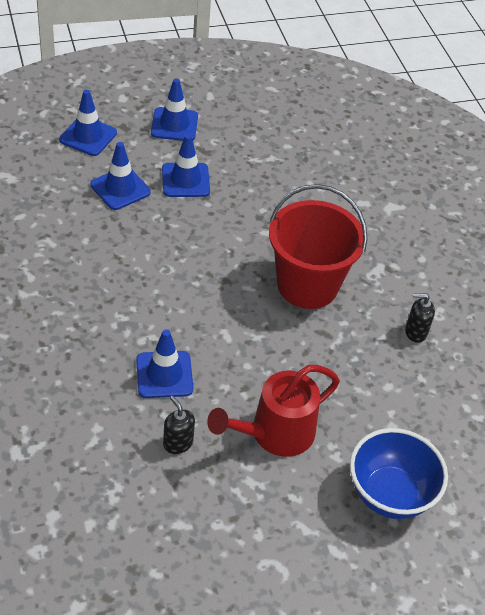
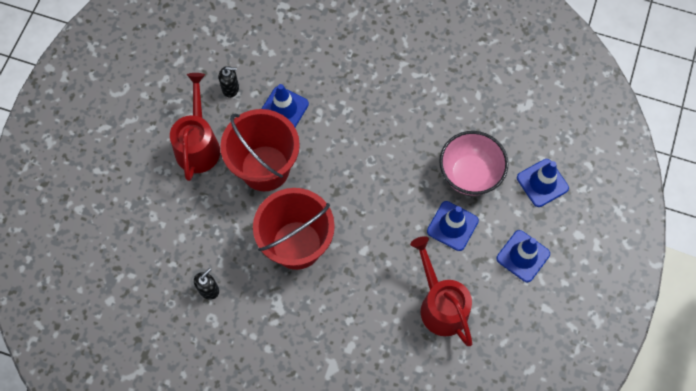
camera: 130 degrees right, 20 degrees up
(120, 188) = (469, 174): blue traffic cone -> pink bowl
(249, 354) = (265, 168): none -> red bucket
(268, 160) = (440, 304): none -> red watering can
(390, 494) = (113, 181): blue bowl -> none

